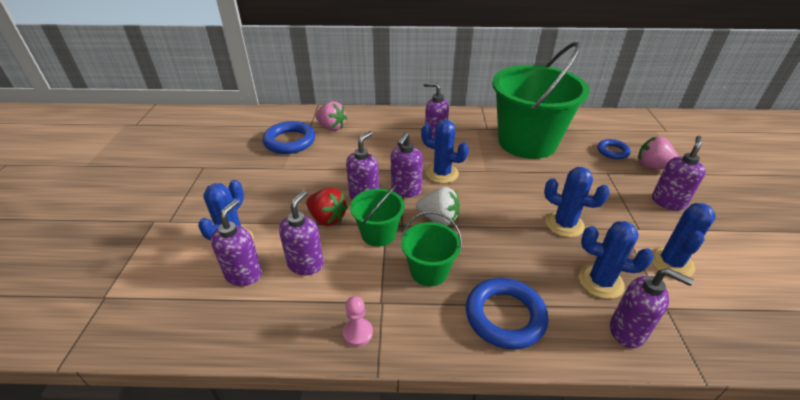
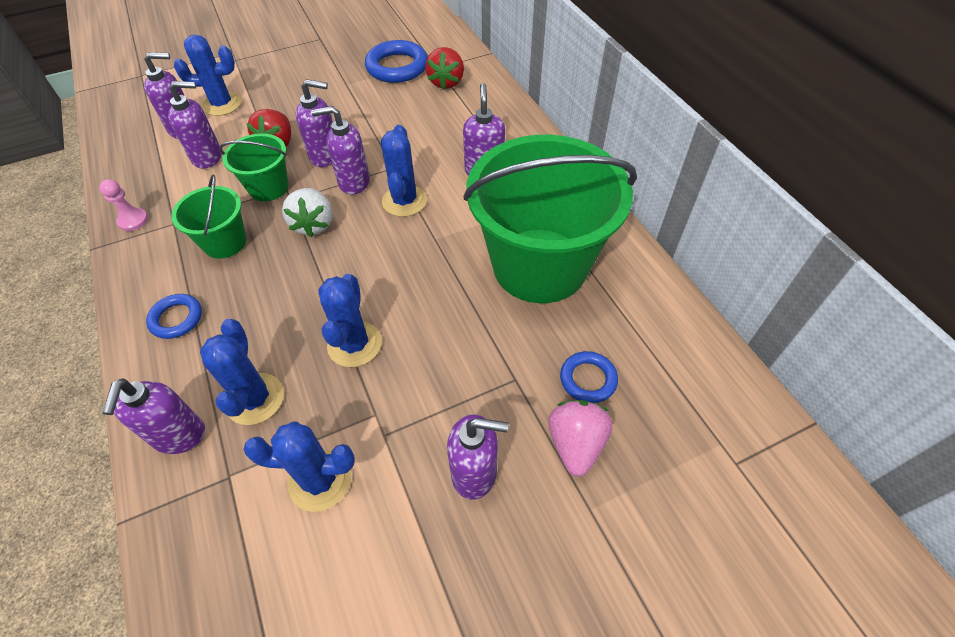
camera: 65 degrees right, 15 degrees up
(331, 127) = (446, 82): pink strawberry -> red strawberry
(505, 316) = (176, 318): blue ring -> blue ring, size x0.58

